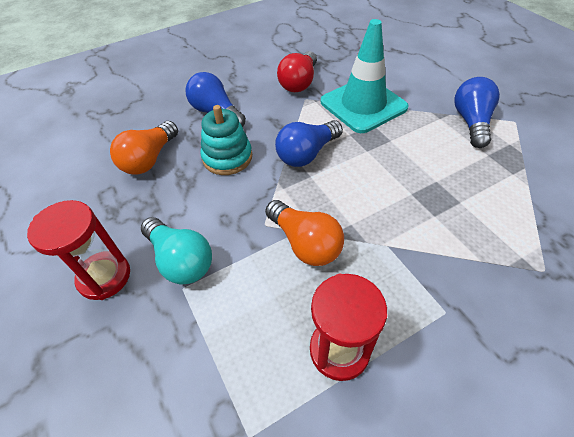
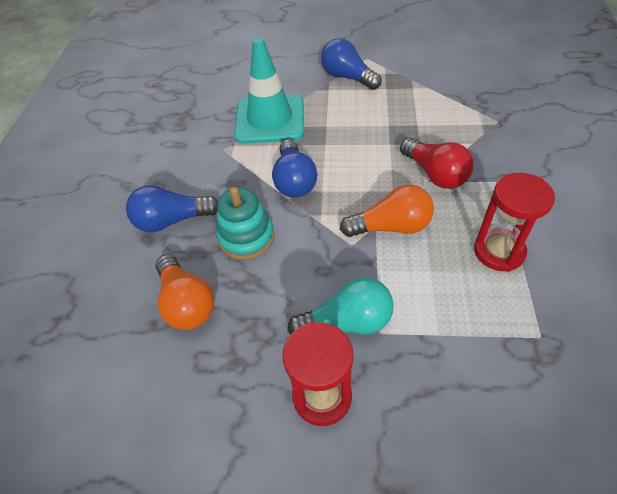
camera: 55 degrees left, 0 degrees up
(299, 82) = (196, 143): red light bulb -> red light bulb (435, 174)

